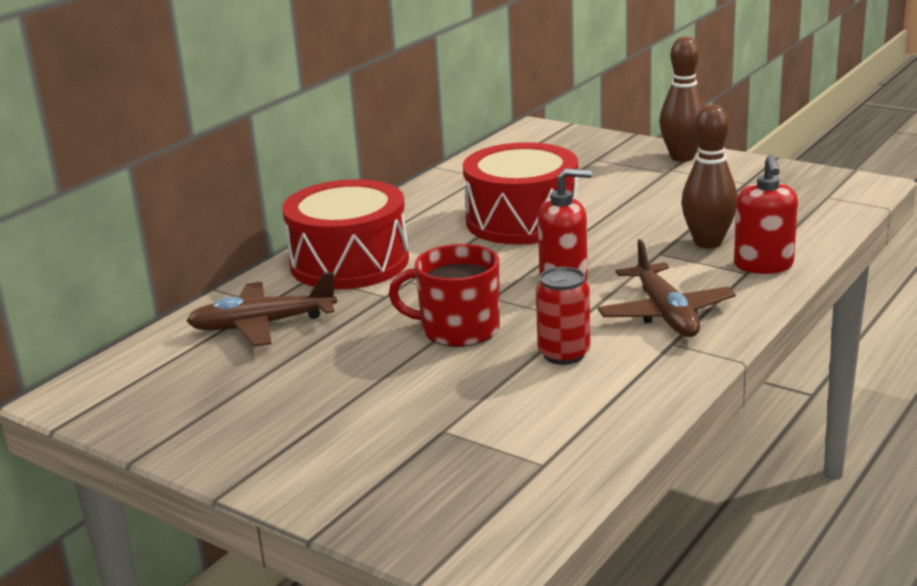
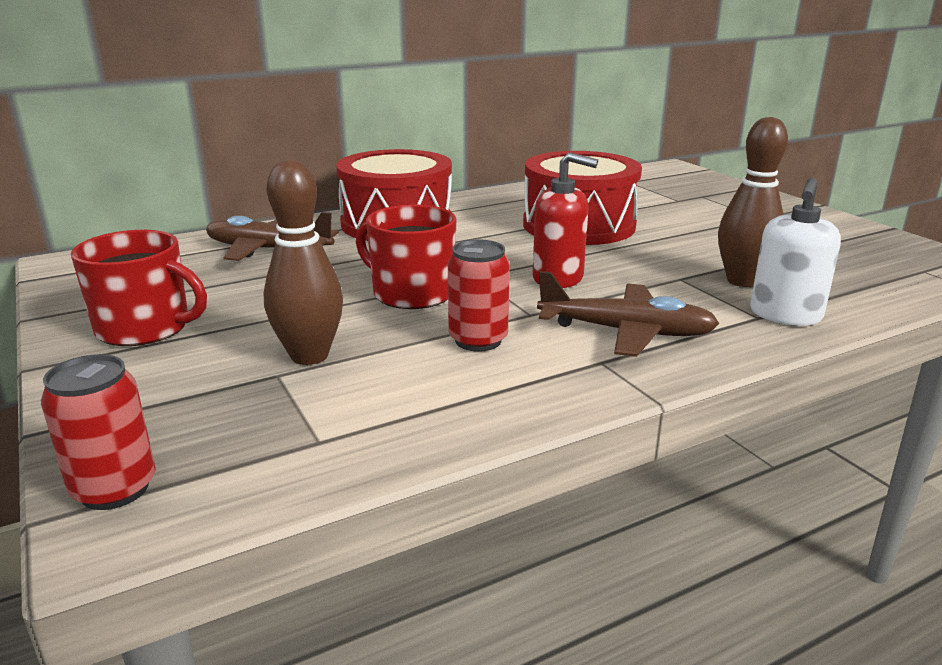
camera: 25 degrees right, 0 degrees up
(267, 431) = (145, 328): none -> red mug
(444, 543) = (114, 489): none -> red can
(665, 313) = (626, 332): brown plane -> brown plane turned 90 degrees counterclockwise
(682, 157) = (789, 209): brown bowling pin -> brown bowling pin (309, 356)
(763, 265) = (785, 315): red soap dispenser -> white soap dispenser

